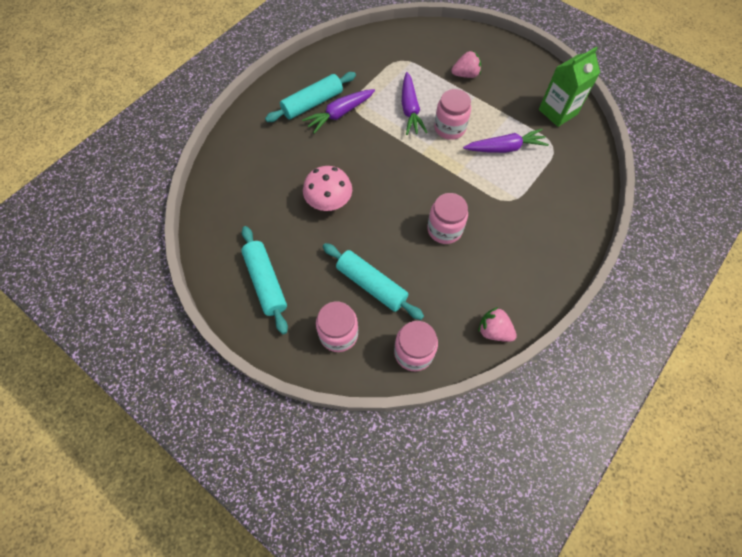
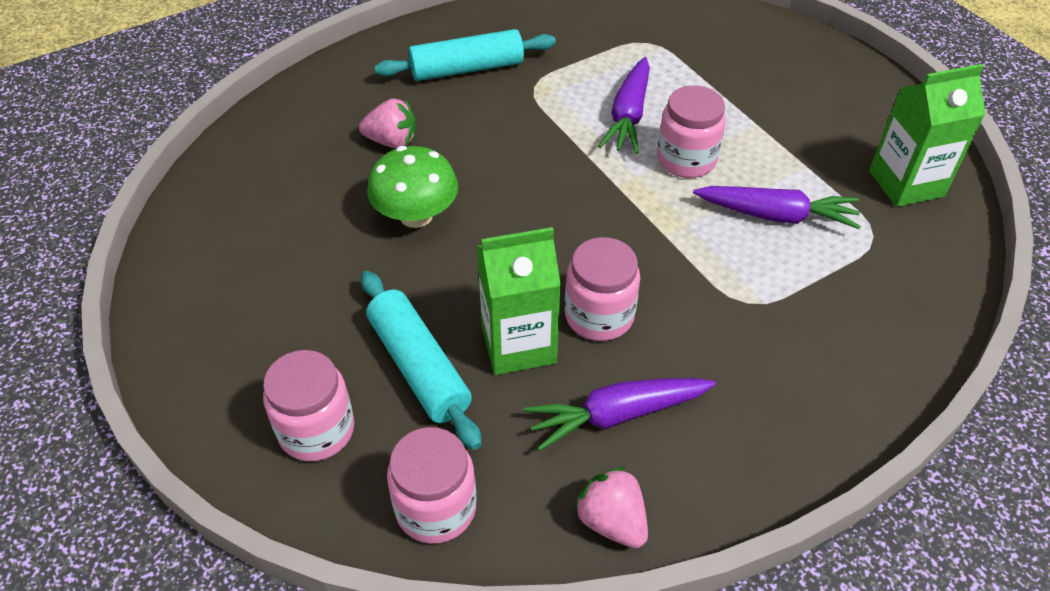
camera: 20 degrees right, 15 degrees down
(265, 282) = (241, 308): turquoise rolling pin -> none
(329, 201) = (416, 215): pink mushroom -> green mushroom
(339, 114) = (504, 94): purple carrot -> purple carrot (617, 415)
(413, 257) = (518, 344): none -> green carton
(465, 75) = (753, 88): pink strawberry -> pink strawberry (392, 141)

